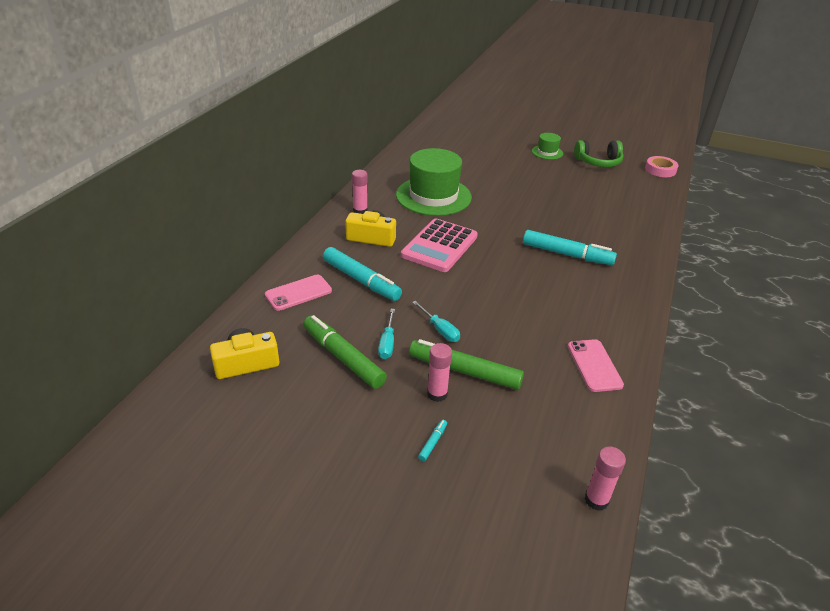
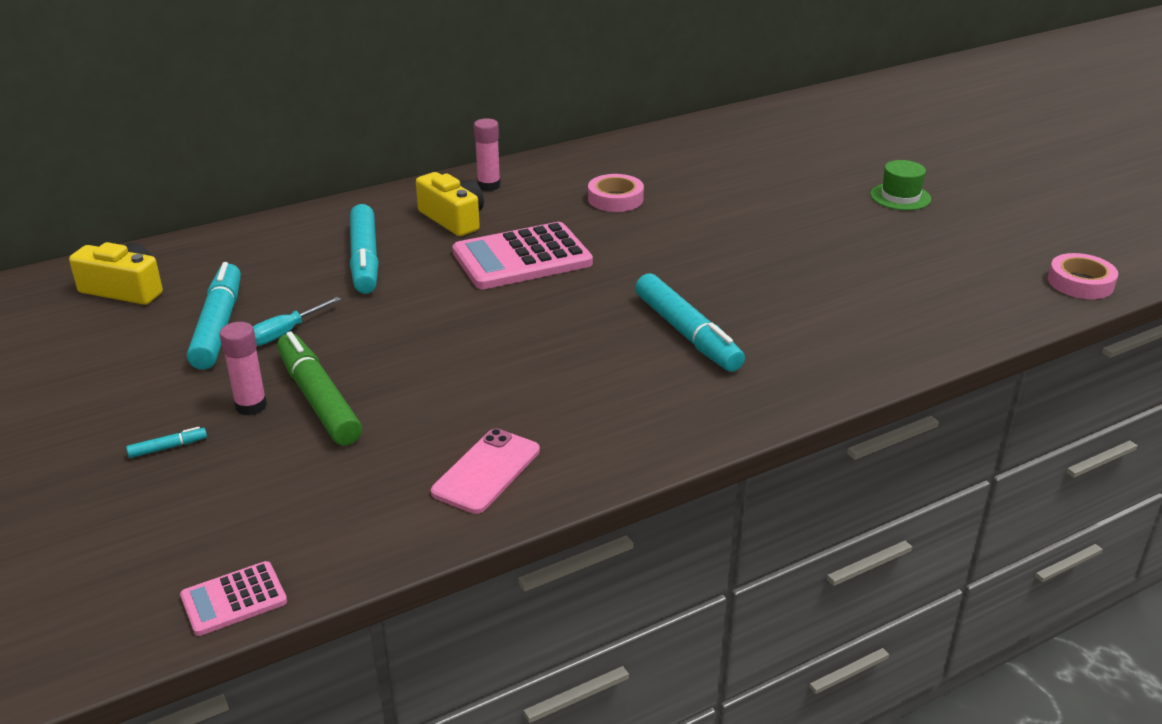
camera: 40 degrees right, 5 degrees down
(298, 293) = (278, 245): pink phone -> none
(343, 357) = (218, 326): green marker -> turquoise marker
(433, 196) = (615, 199): green hat -> pink tape
(440, 330) = (365, 346): turquoise screwdriver -> none
(596, 500) = (234, 599): pink glue stick -> pink calculator
(598, 162) = (972, 236): green headphones -> none

